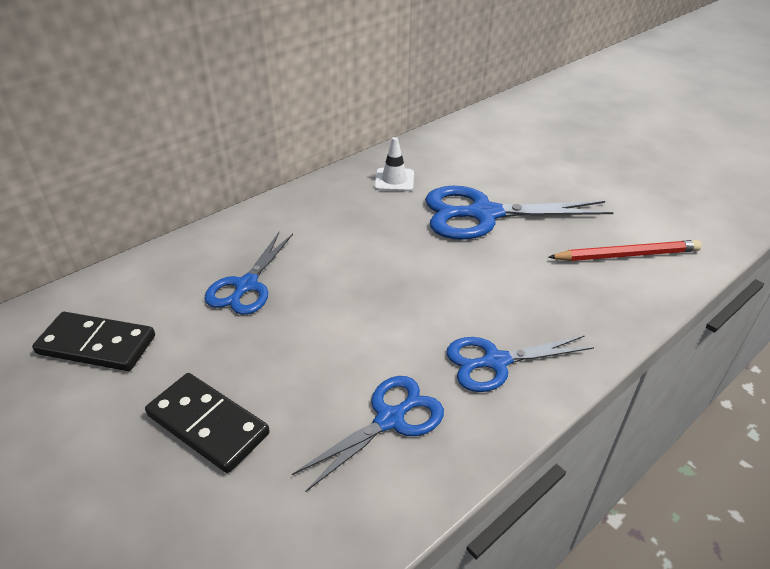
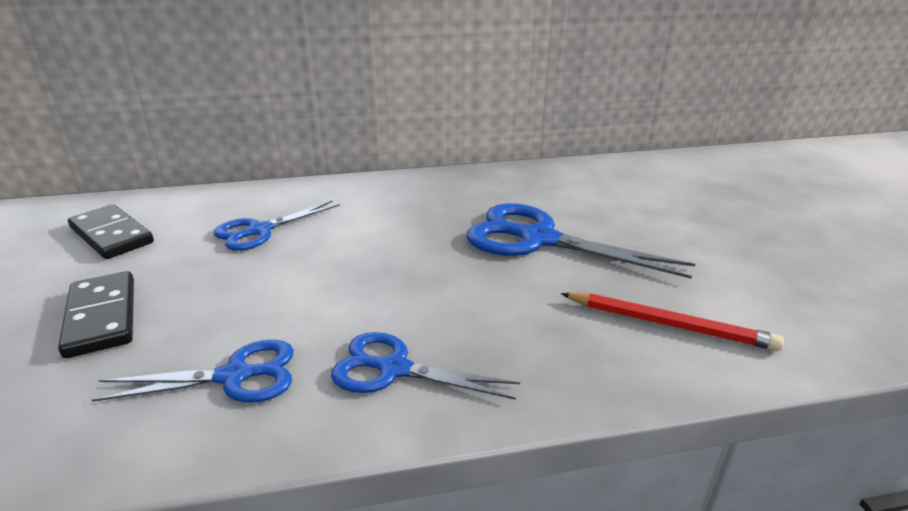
camera: 30 degrees right, 10 degrees down
(394, 180) = (481, 190): white traffic cone -> none

